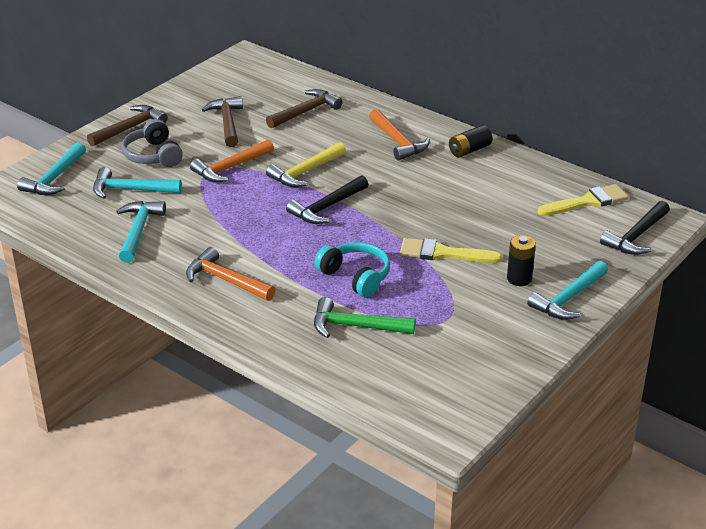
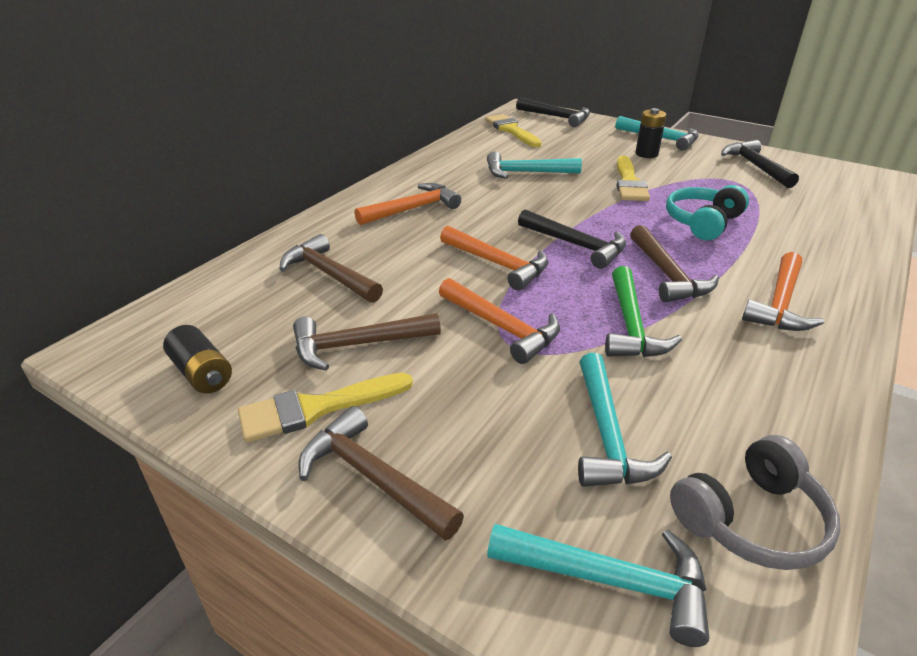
camera: 95 degrees left, 0 degrees up
(138, 231) = (725, 403): turquoise hammer -> turquoise hammer (526, 173)
(153, 155) = (479, 423): grey headphones -> grey headphones (751, 520)
(180, 113) = (317, 408): none -> yellow brush
(275, 240) = (667, 274): none -> brown hammer
(305, 172) = (498, 264): yellow hammer -> orange hammer
(355, 326) = (785, 219): green hammer -> green hammer (631, 326)
(469, 150) = (428, 173): black battery -> black battery (202, 373)
(483, 346) = (755, 166): none -> black hammer

